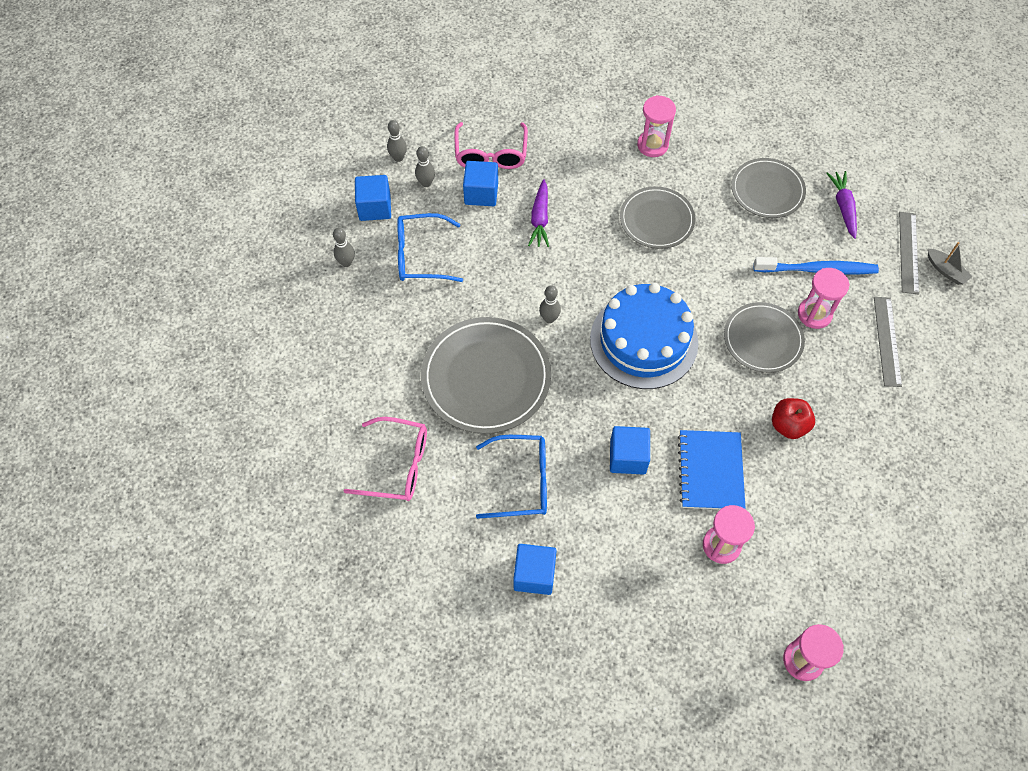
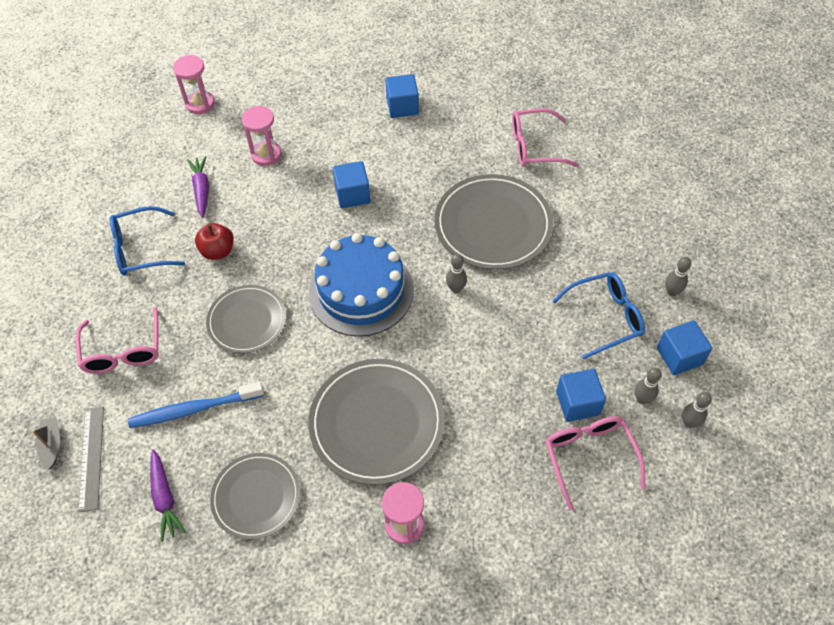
camera: 165 degrees right, 5 degrees down
(521, 481) = (433, 158): blue glasses -> blue glasses (141, 249)
(540, 219) = (503, 390): purple carrot -> purple carrot (201, 190)
(656, 220) = (377, 423): grey plate -> grey plate, size x1.59
(710, 471) = (282, 201): blue notebook -> none
(814, 314) = (196, 359): pink hourglass -> none
(887, 341) = (123, 350): grey ruler -> pink glasses
(945, 271) = (52, 445): grey boat -> grey boat turned 45 degrees clockwise

